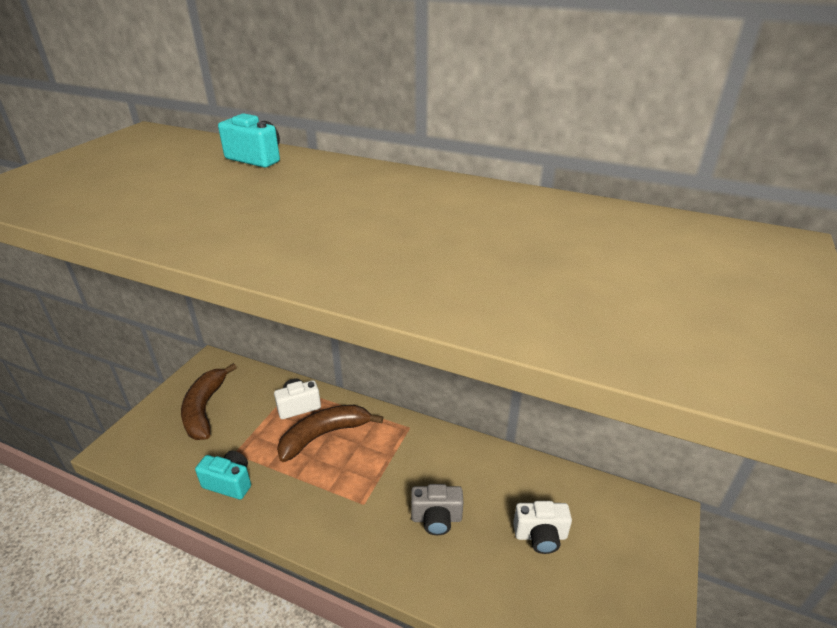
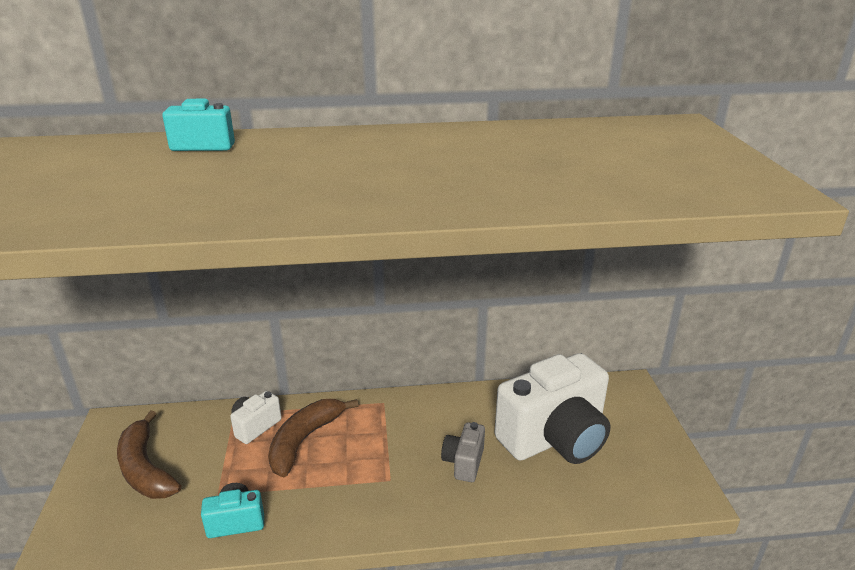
camera: 30 degrees left, 5 degrees down
(436, 518) = (464, 462): grey camera -> grey camera turned 135 degrees clockwise
(540, 536) = (554, 438): white camera -> white camera, size x2.23

